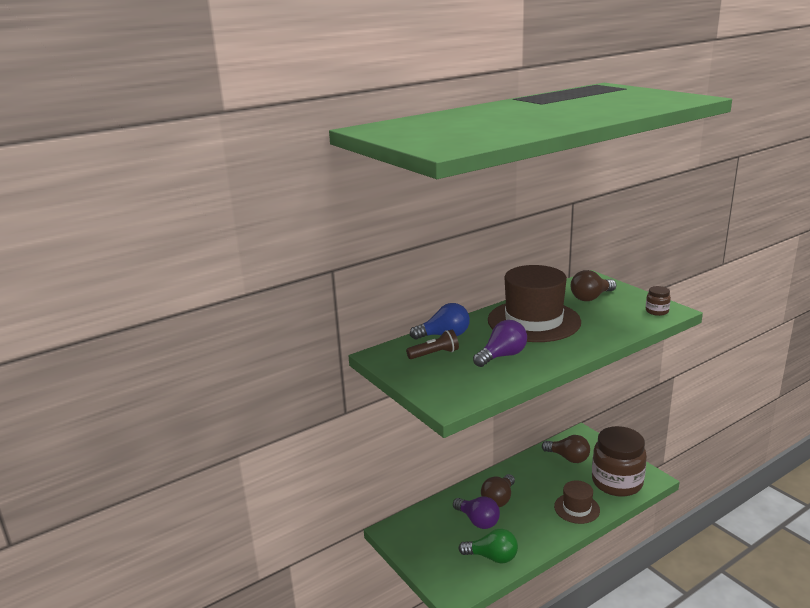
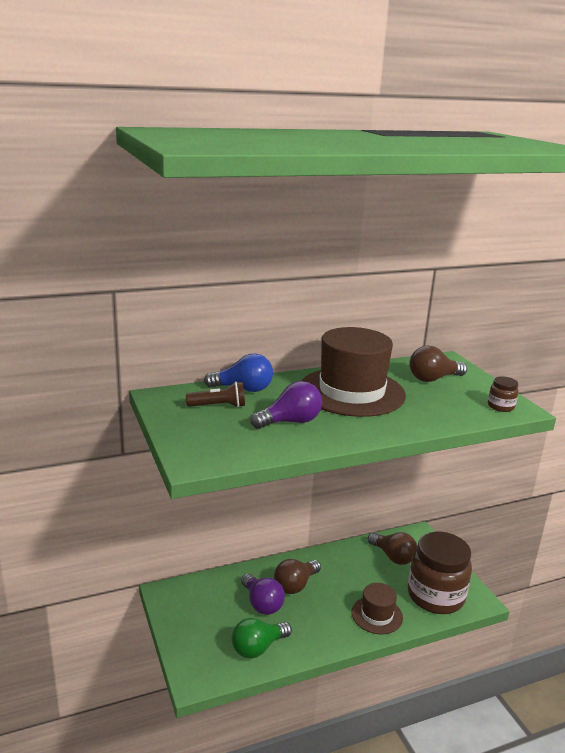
camera: 10 degrees right, 0 degrees up
(492, 557) = (258, 648): green light bulb -> green light bulb turned 120 degrees clockwise

